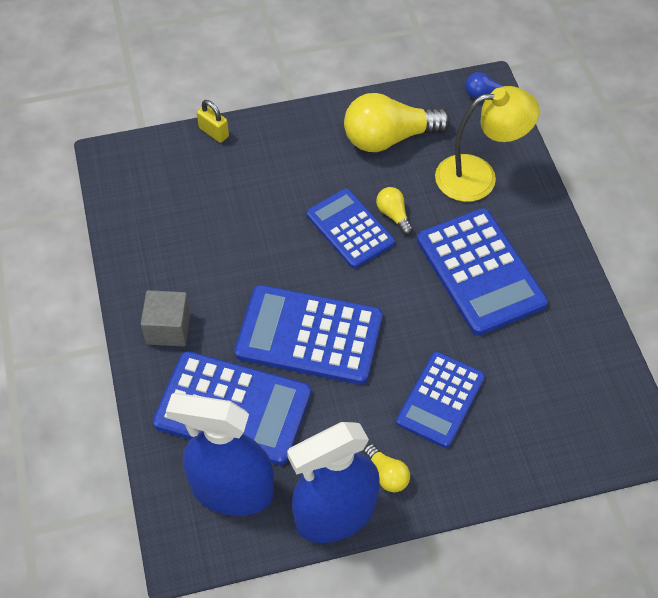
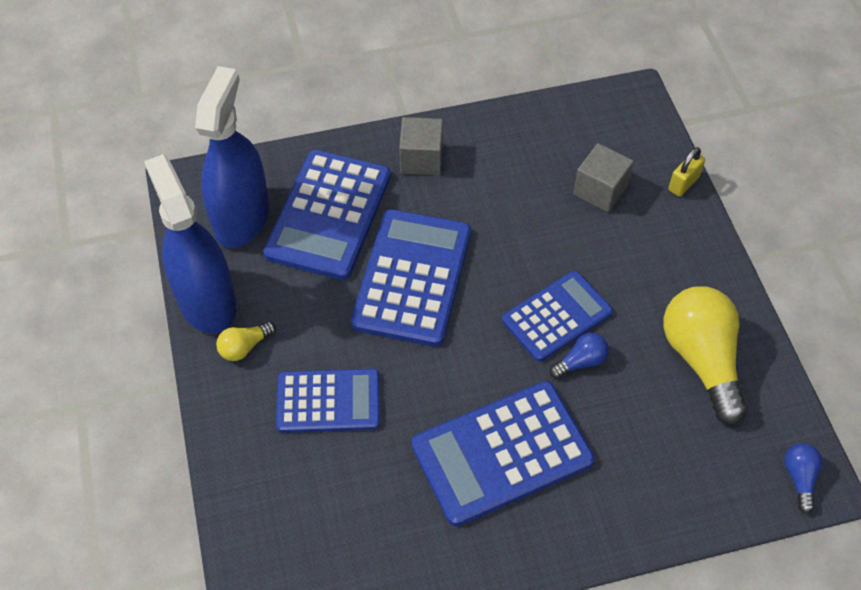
camera: 90 degrees right, 0 degrees up
(217, 190) = (600, 190): none -> grey cube
(393, 215) = (580, 362): yellow light bulb -> blue light bulb
(440, 400) = (328, 401): blue calculator -> blue calculator turned 150 degrees clockwise
(478, 176) = (652, 461): yellow lamp -> none

